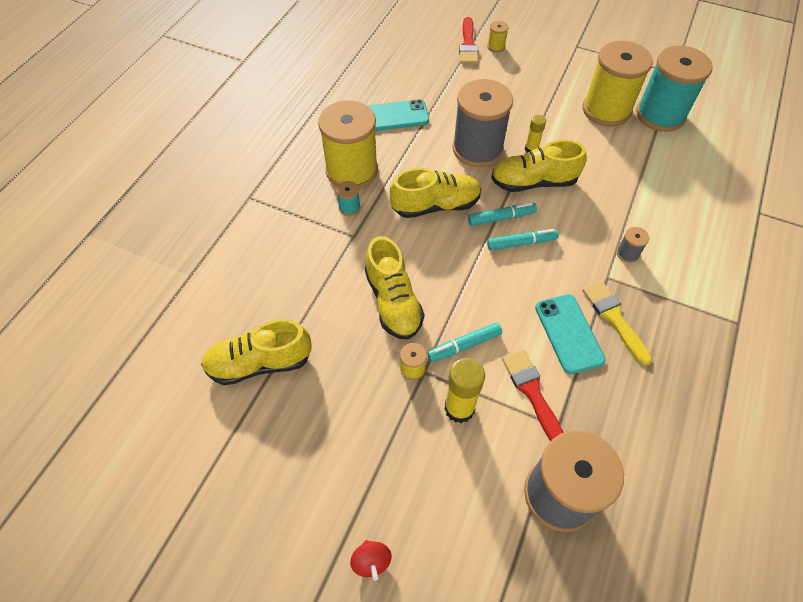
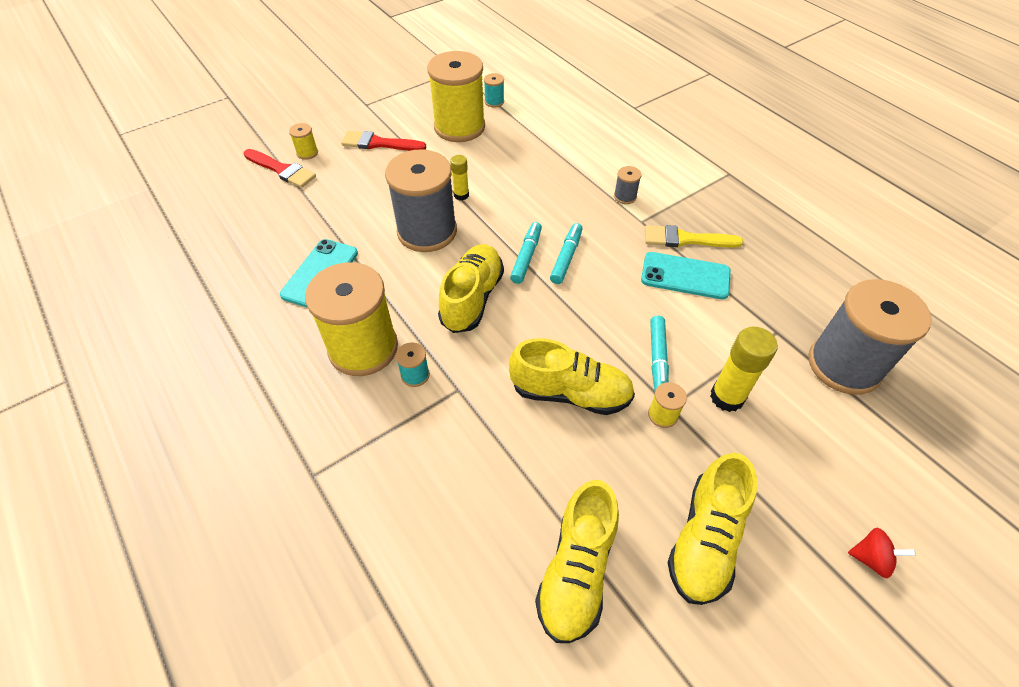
camera: 60 degrees left, 5 degrees down
(532, 392) = (733, 332): red brush -> red brush (379, 143)
(533, 182) = (502, 213): yellow shoe -> yellow shoe (705, 539)
(660, 115) = (494, 102): turquoise spool -> turquoise spool, size x0.40

